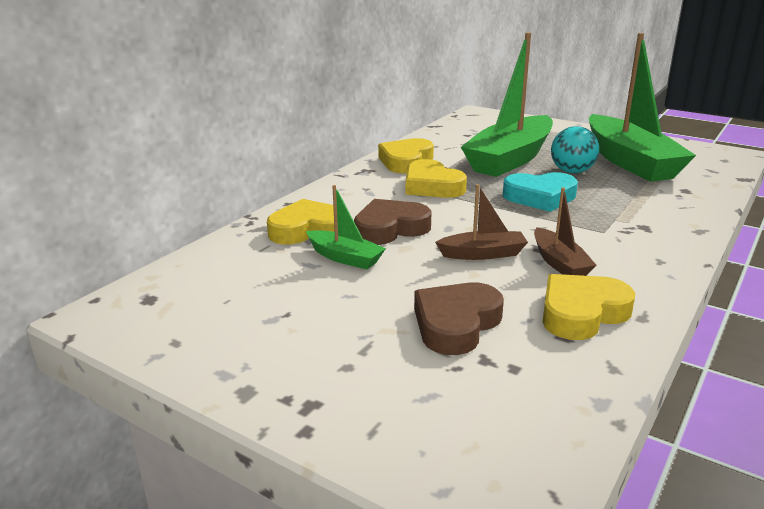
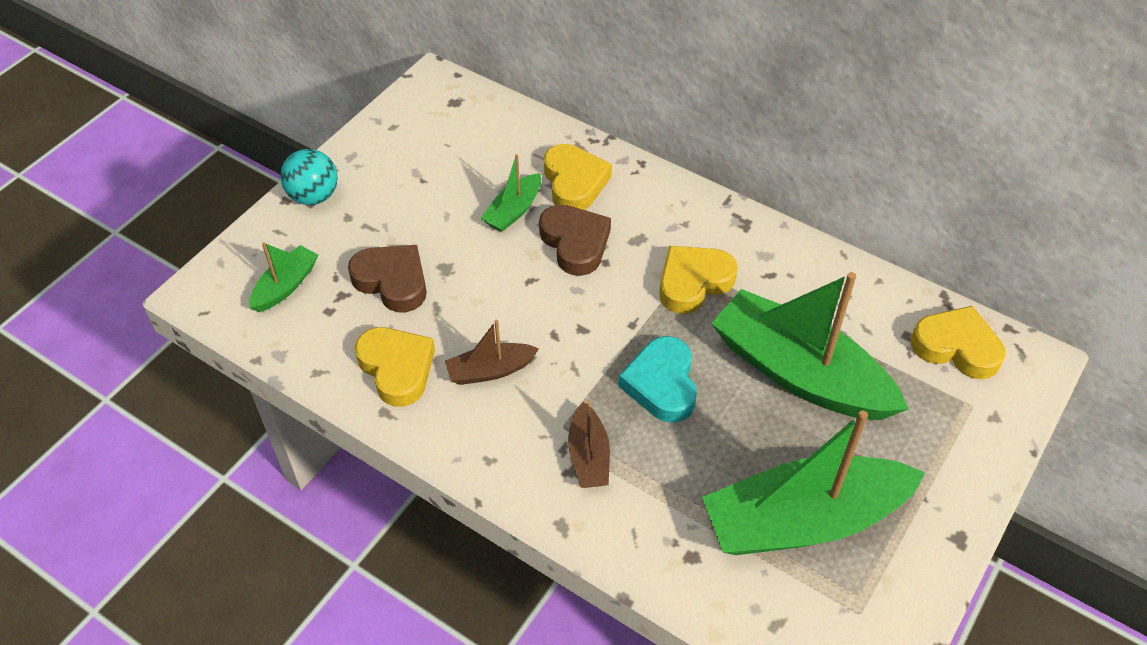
camera: 90 degrees right, 25 degrees up
(406, 161) = (779, 261): yellow heart -> yellow heart (956, 347)
(480, 410) = (286, 286): none -> green boat
(483, 254) = (514, 312): brown boat -> brown boat (588, 456)
(572, 171) = (755, 436): turquoise ball -> turquoise ball (314, 196)

